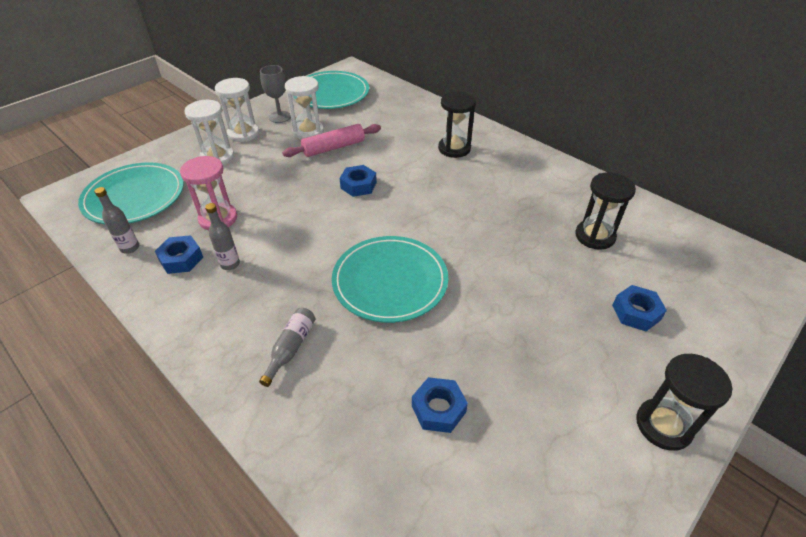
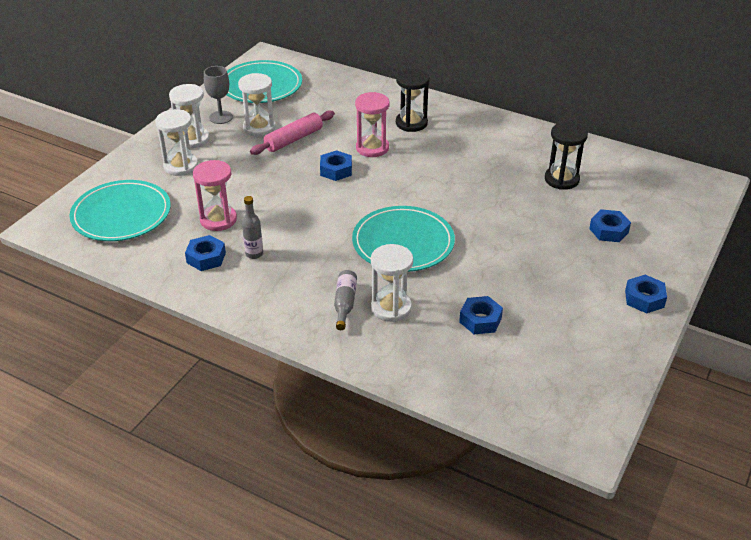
camera: 15 degrees left, 5 degrees down
(130, 248) = (150, 257): grey bottle -> none
(339, 365) = (391, 308): none -> white hourglass
(405, 168) = (372, 148): none -> pink hourglass
(663, 425) = (644, 299): black hourglass -> blue nut

